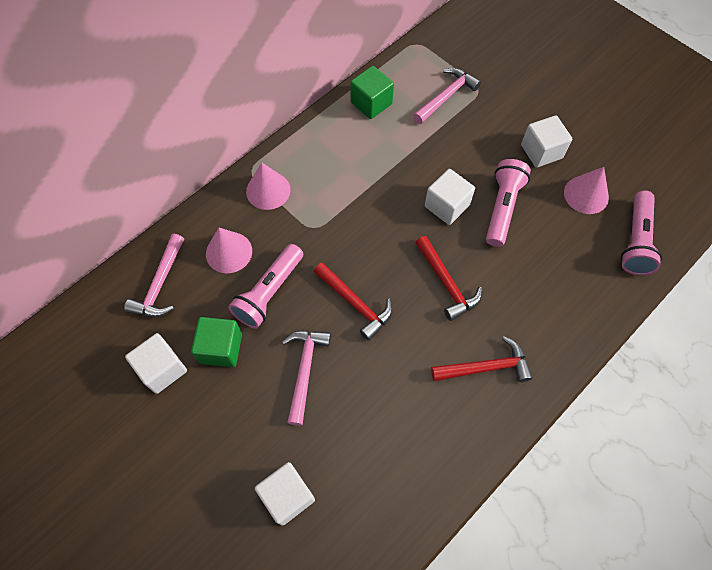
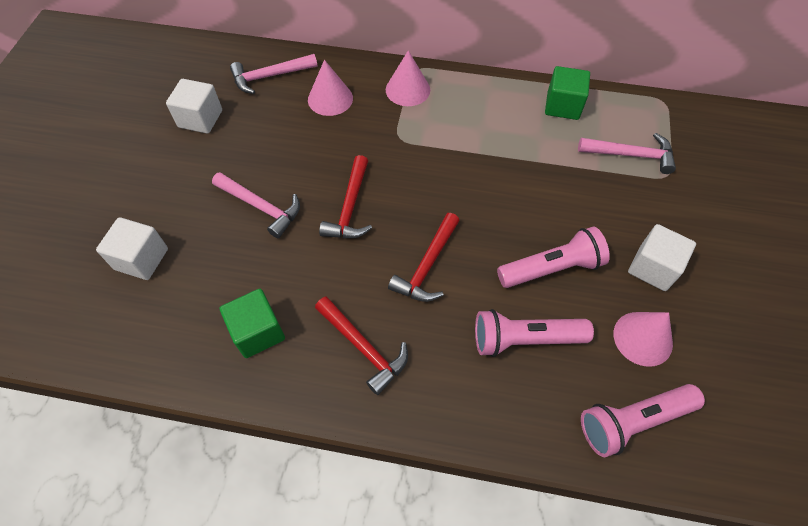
camera: 55 degrees right, 5 degrees down
(221, 348) = (242, 143): green cube -> green cube (258, 332)
(269, 292) = (314, 144): pink flashlight -> pink flashlight (525, 339)
(305, 370) = (261, 207): pink hammer -> pink hammer turned 60 degrees clockwise
(447, 206) = (510, 221): white cube -> none

